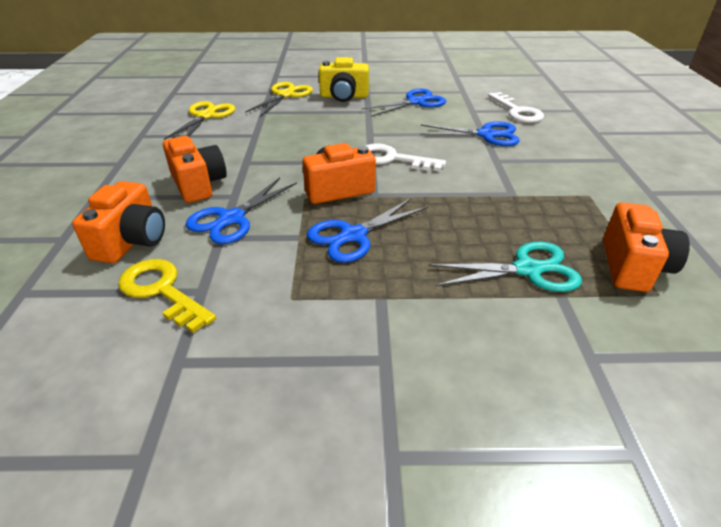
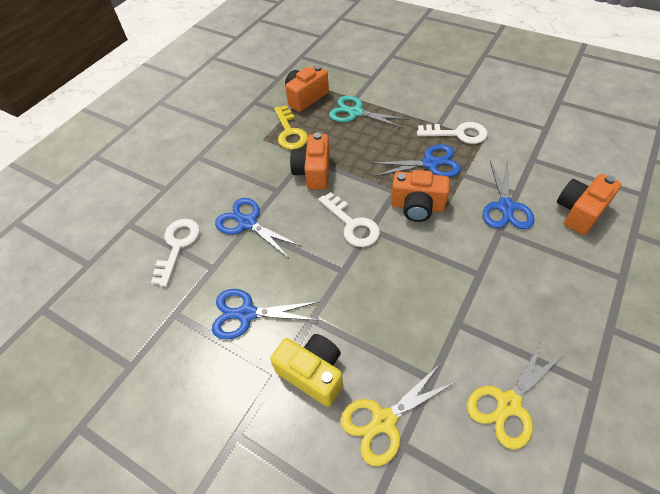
camera: 145 degrees left, 15 degrees up
(162, 291) = (555, 166): yellow key -> yellow key (290, 132)
(198, 184) = (528, 258): orange camera -> orange camera (313, 172)
(232, 219) = (505, 207): blue scissors -> blue scissors turned 120 degrees clockwise
(339, 291) = (457, 134): none -> white key

